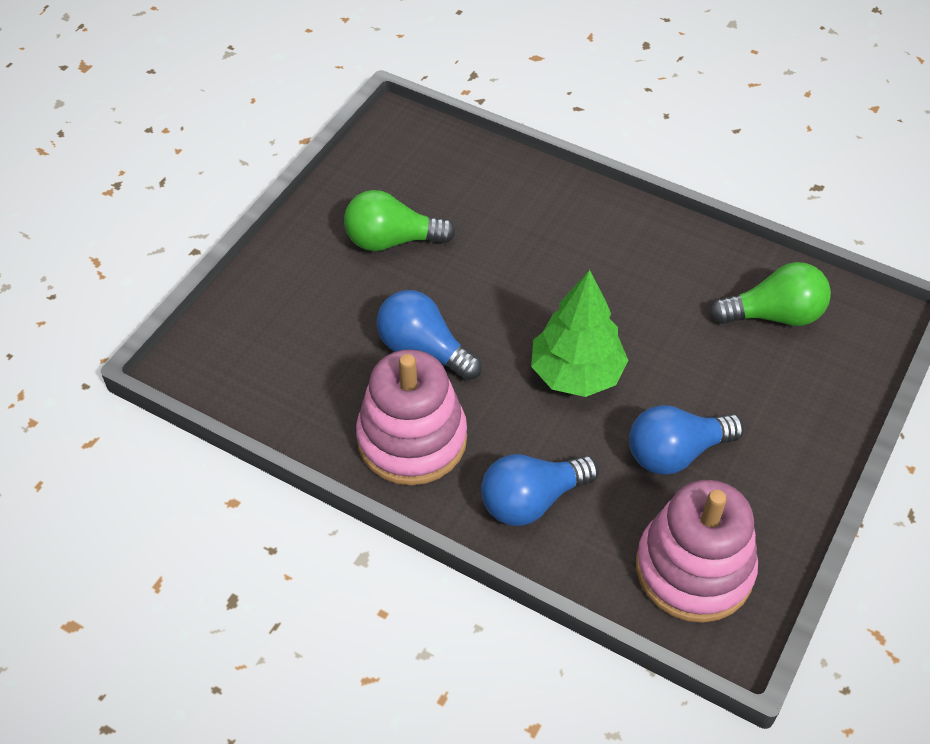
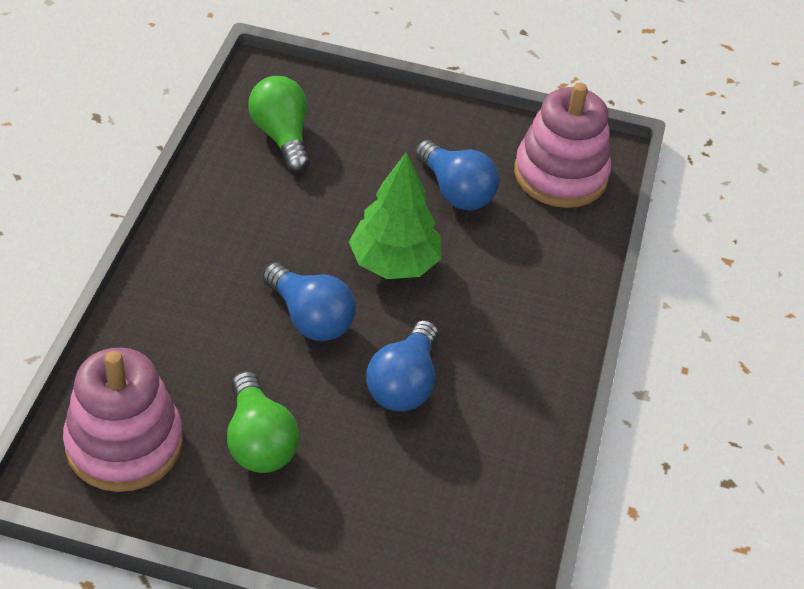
camera: 110 degrees left, 5 degrees down
(412, 439) = (513, 373): pink stacking toy -> pink stacking toy (124, 444)
(532, 500) = (541, 278): blue light bulb -> blue light bulb (310, 318)

